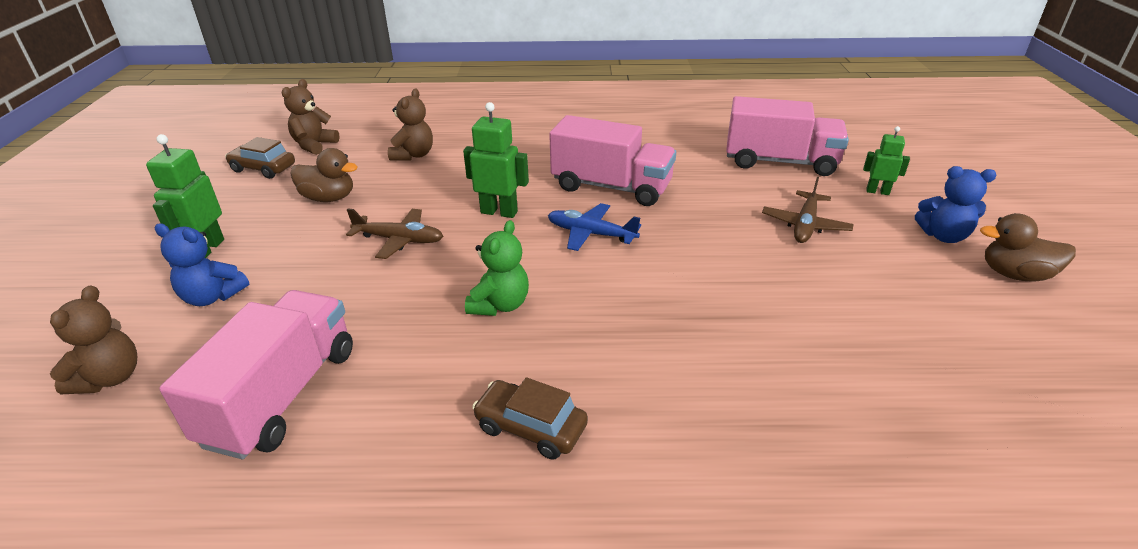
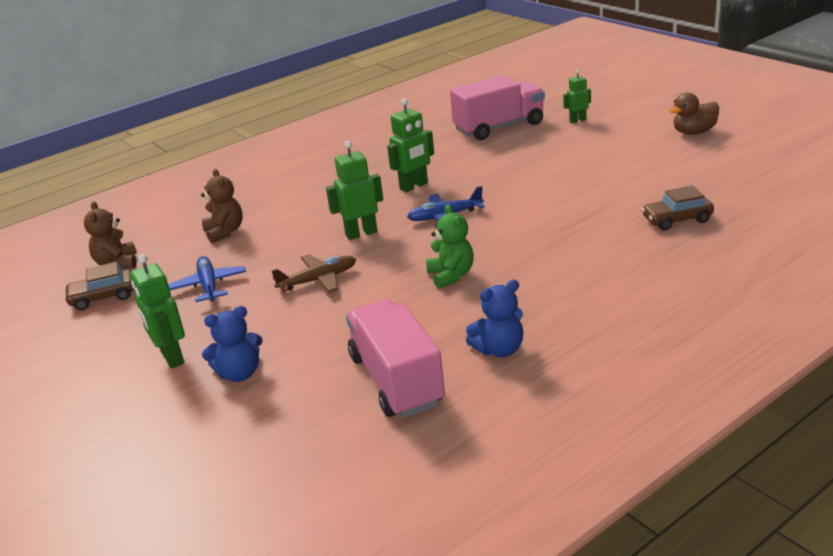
camera: 35 degrees left, 5 degrees down
(110, 378) = (257, 441): brown teddy bear -> none
(329, 198) = (209, 286): brown duck -> blue plane
(531, 427) = (562, 312): brown car -> brown car (677, 219)
(611, 187) = (414, 186): pink truck -> green robot
(805, 225) = (563, 155): brown plane -> none
(943, 236) = (640, 129): blue teddy bear -> blue teddy bear (499, 349)

